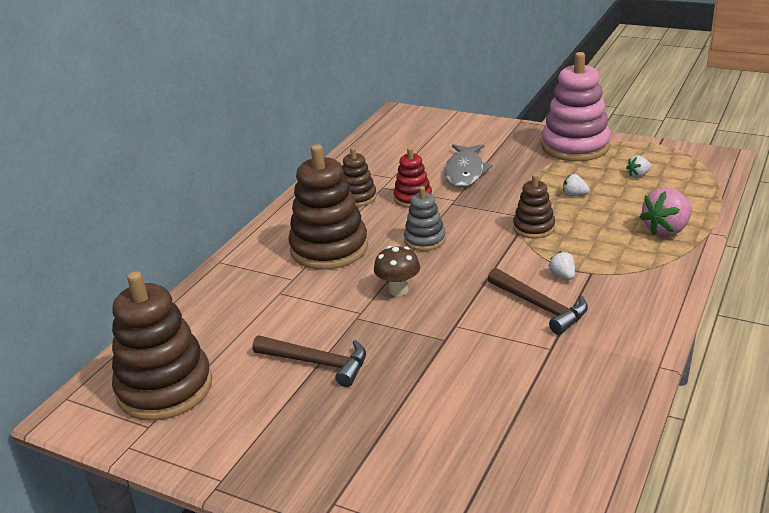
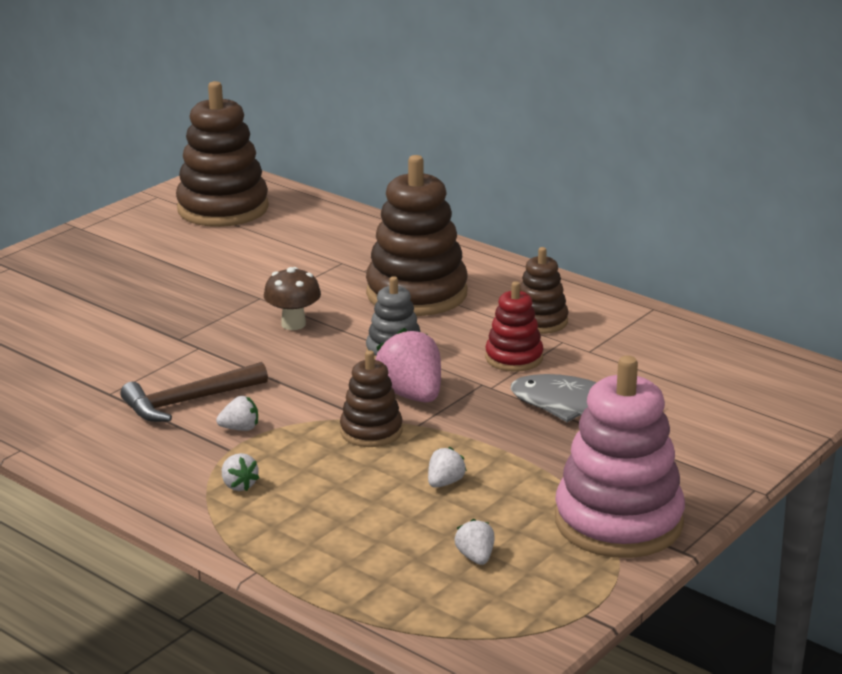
camera: 100 degrees right, 5 degrees down
(318, 363) = (198, 273): brown hammer -> none
(630, 259) = (239, 485): none -> white strawberry
(666, 230) = (289, 535): pink strawberry -> pink strawberry (411, 395)

